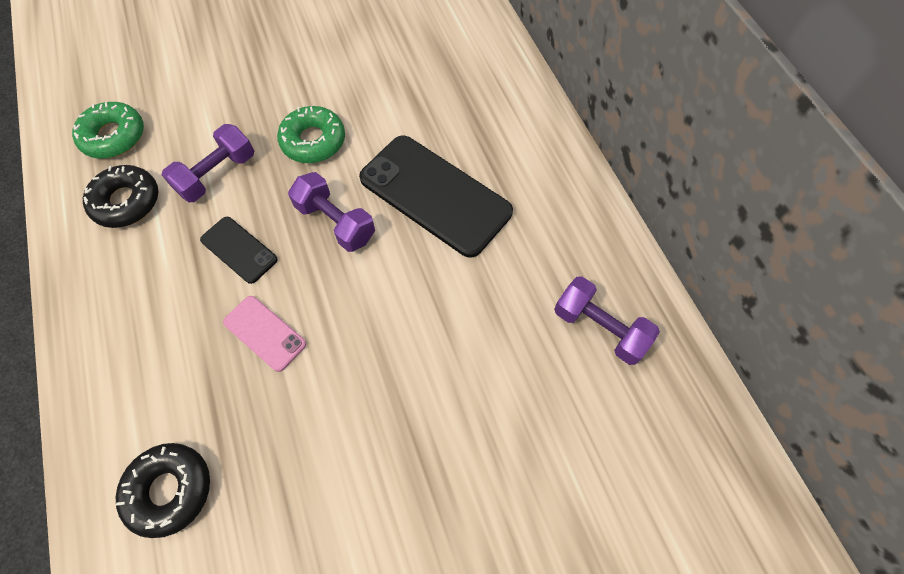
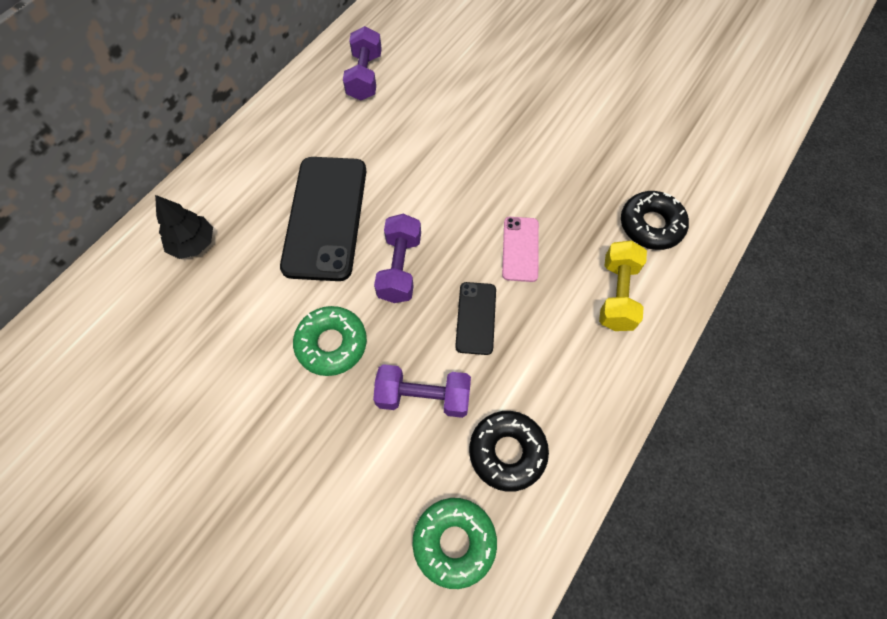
camera: 125 degrees left, 0 degrees up
(144, 384) = (617, 294): none -> yellow dumbbell
(482, 96) = (193, 244): none -> black tree

